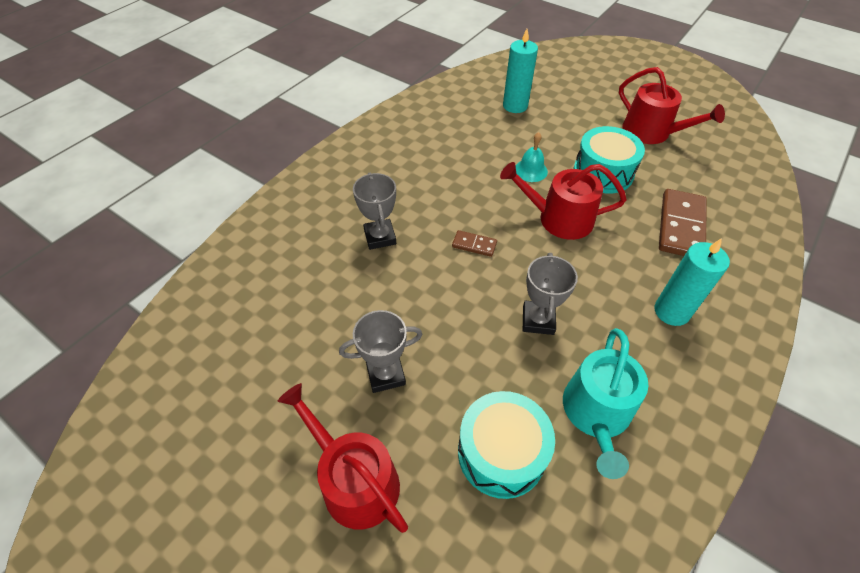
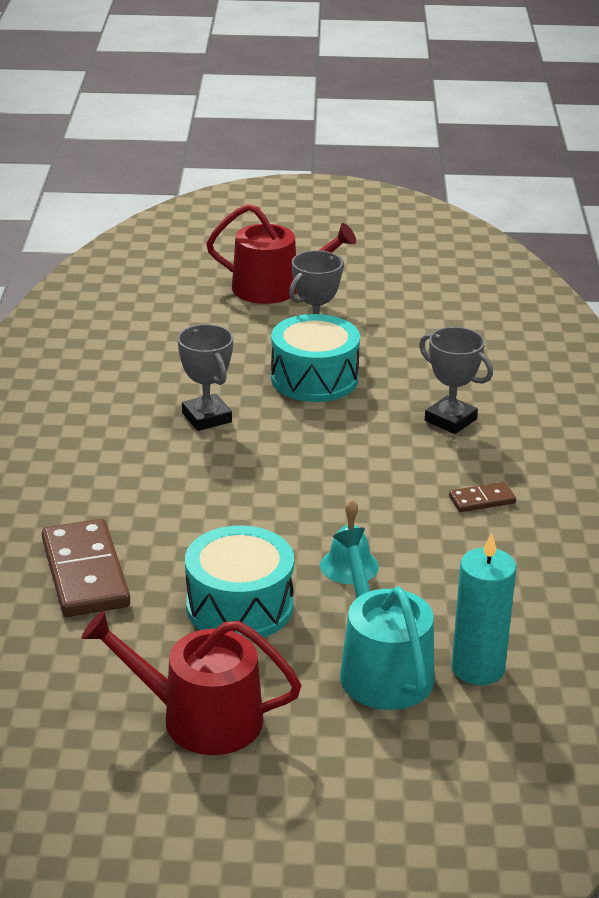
camera: 145 degrees right, 20 degrees down
(474, 245) = (336, 452): brown domino -> brown domino (482, 500)
(501, 453) = (173, 334): turquoise drum -> turquoise drum (314, 379)
(559, 219) = (258, 518): red watering can -> none
(596, 414) = (105, 379): turquoise watering can -> turquoise watering can (381, 668)
(671, 311) = (62, 475): turquoise candle -> none

